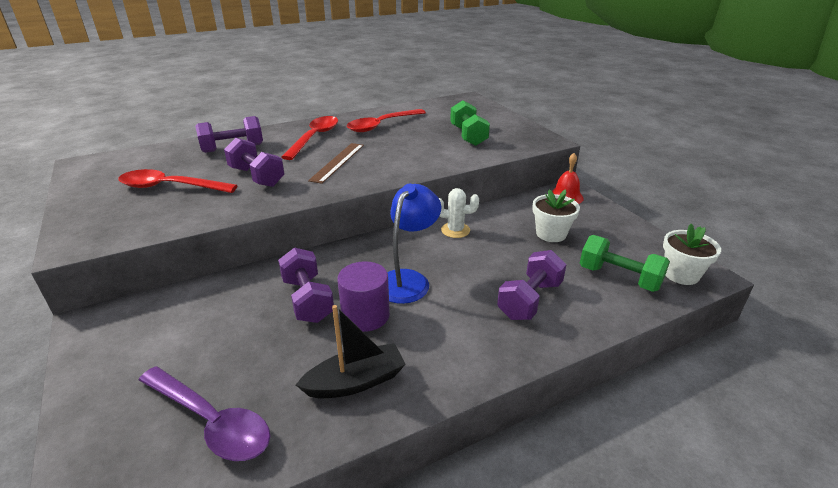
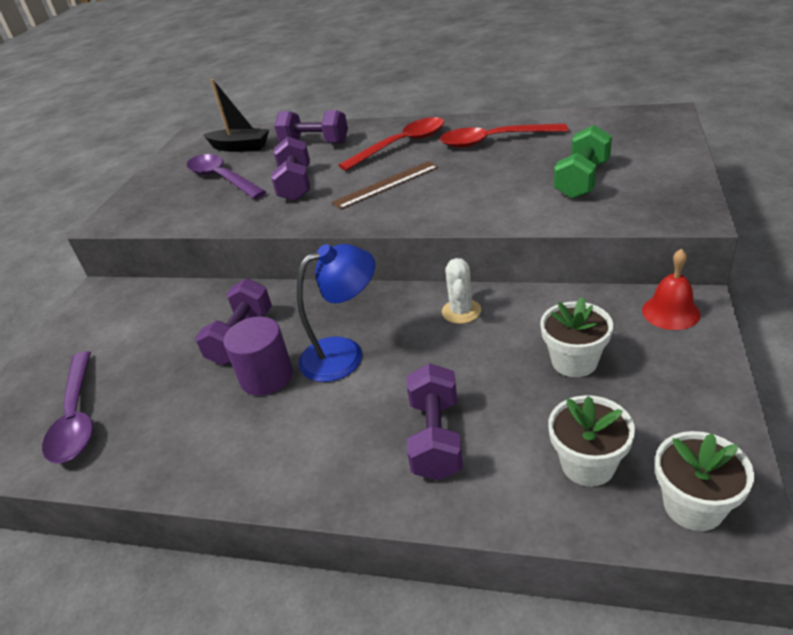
camera: 45 degrees right, 5 degrees up
(170, 187) = (222, 179): red spoon -> purple spoon
(355, 381) = (190, 439): black boat -> black boat (240, 147)
(455, 230) = (461, 311): white cactus -> white cactus turned 45 degrees clockwise
(529, 300) = (436, 438): purple dumbbell -> purple dumbbell turned 75 degrees counterclockwise
(619, 278) = (587, 464): green dumbbell -> white flower pot

